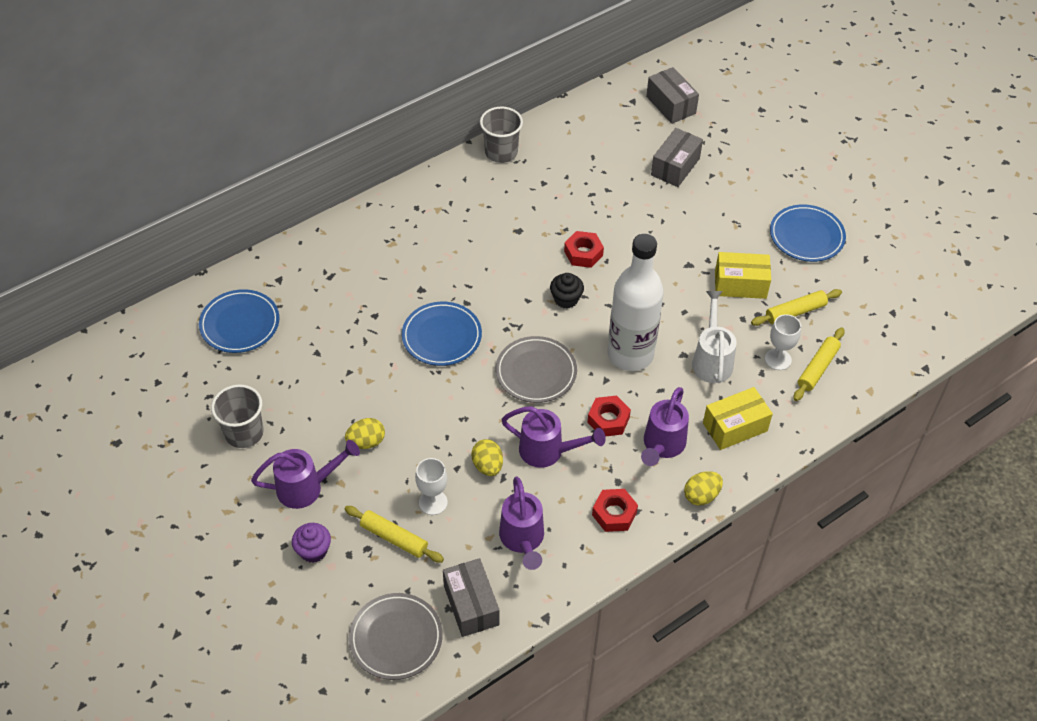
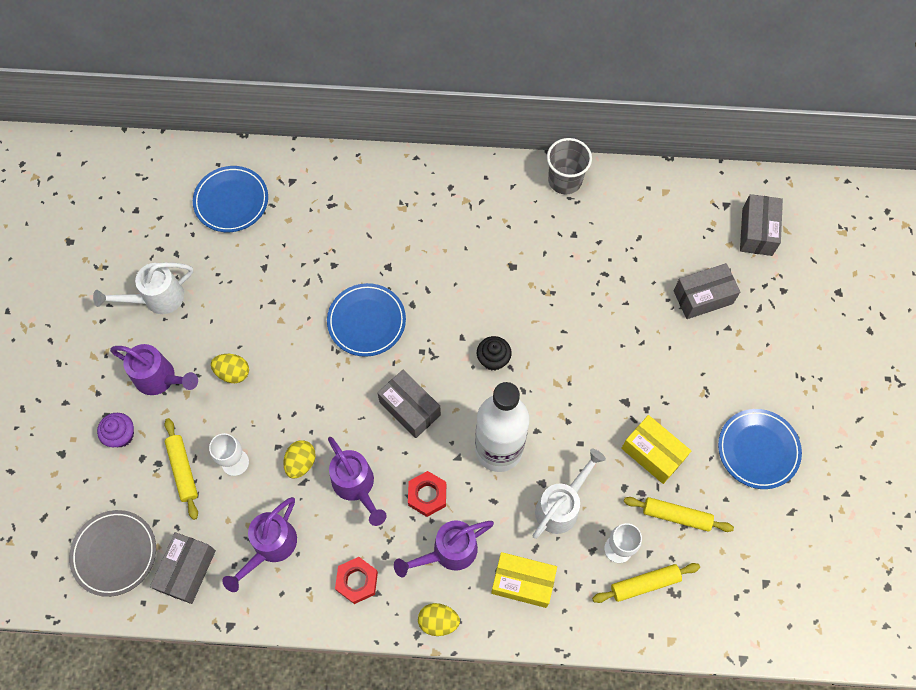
camera: 40 degrees right, 15 degrees up
(244, 433) = (157, 299): grey cup -> white watering can
(536, 372) = (410, 408): grey plate -> grey box
(583, 253) = (546, 326): red nut -> none

